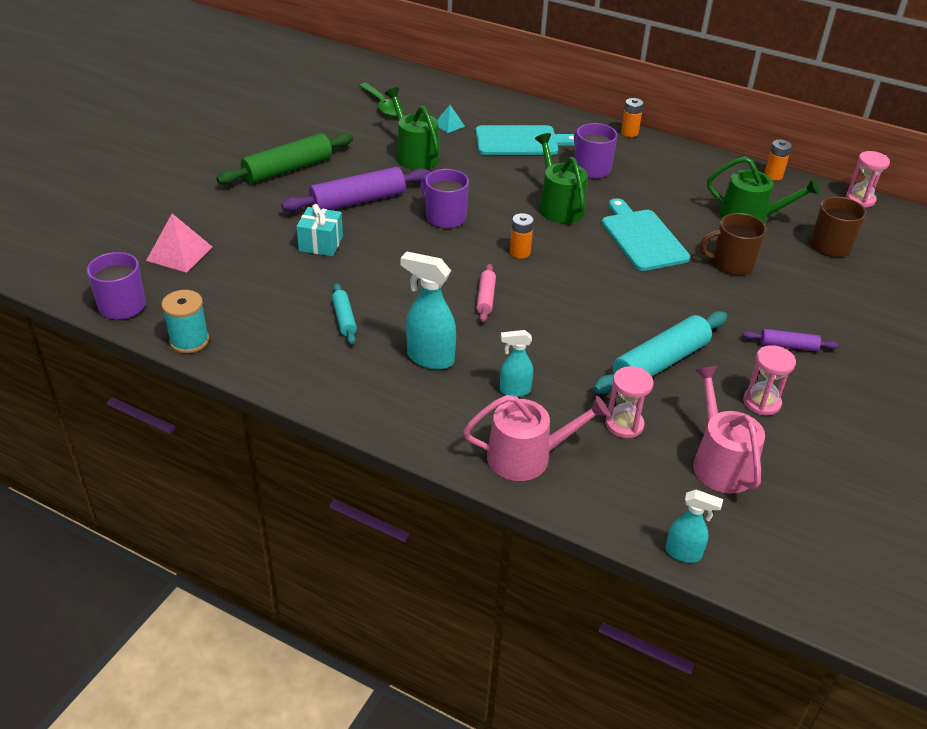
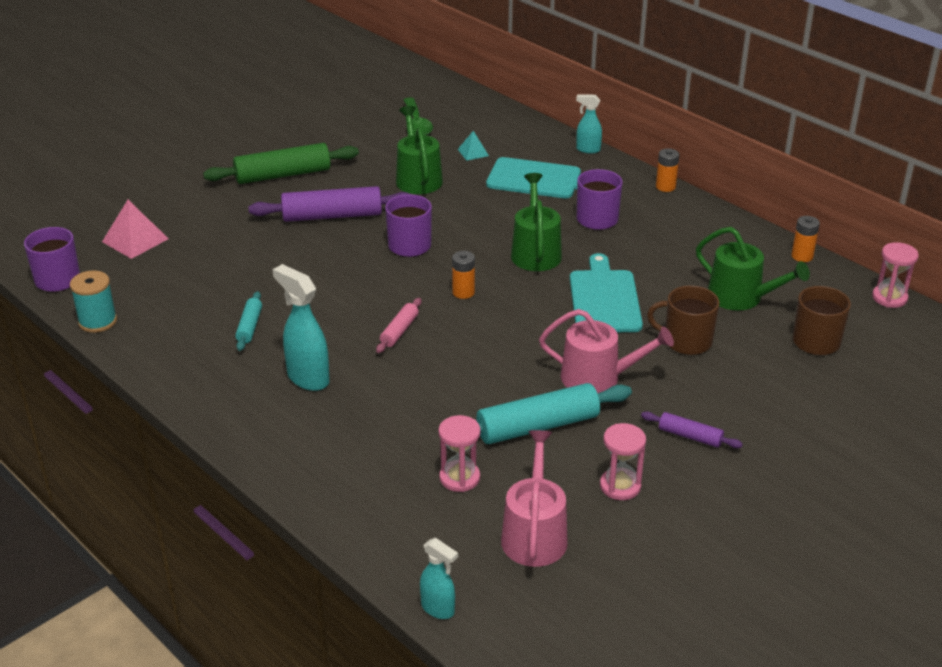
camera: 20 degrees right, 5 degrees down
(321, 244) = (271, 252): turquoise gift -> none
(514, 390) = (370, 424): turquoise spray bottle -> turquoise spray bottle (587, 149)
(526, 457) = (342, 487): pink watering can -> pink watering can (597, 377)

